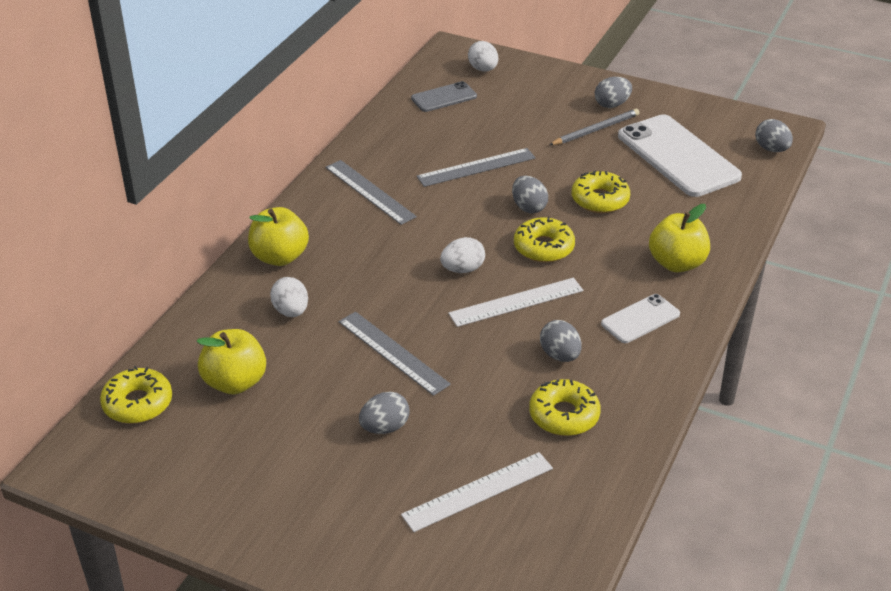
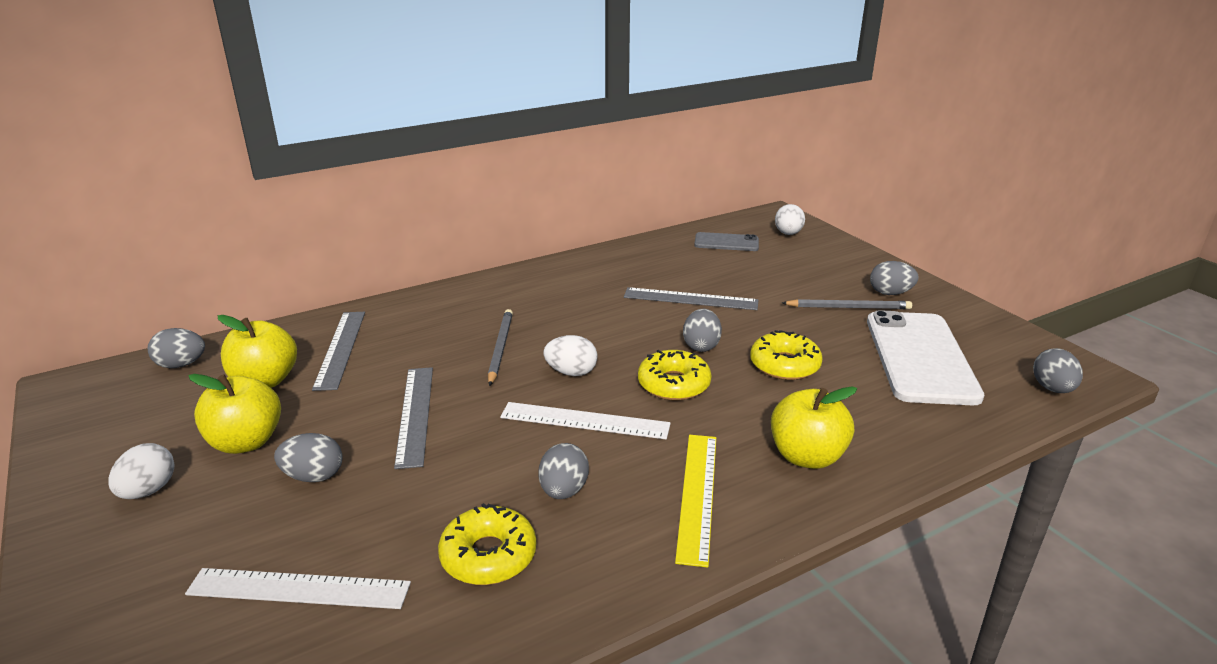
camera: 35 degrees right, 10 degrees down
(138, 403) = (181, 365): yellow donut -> grey egg
(279, 257) = (436, 305): yellow apple -> yellow apple (246, 442)
(291, 311) = (385, 347): white egg -> white egg (148, 491)
(369, 192) = (572, 286): grey ruler -> grey ruler (340, 349)
(384, 272) = (500, 348): none -> grey pencil
(640, 319) = (697, 495): white phone -> yellow ruler

